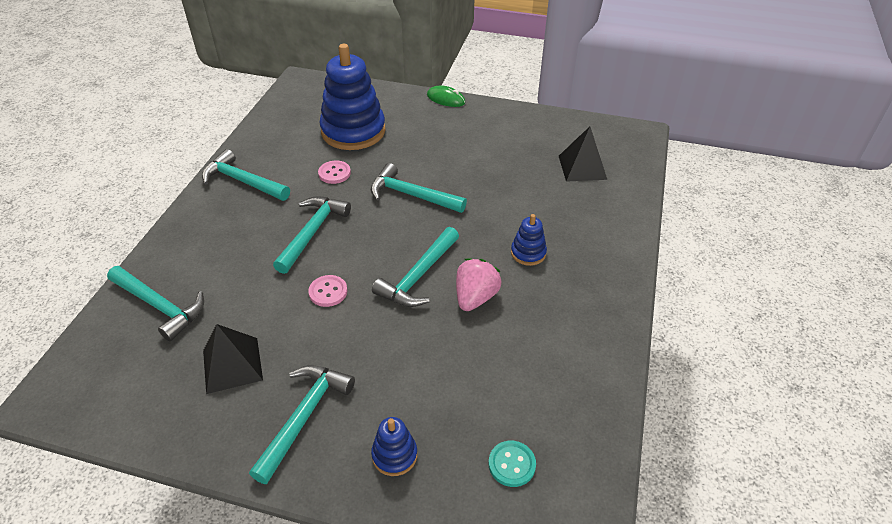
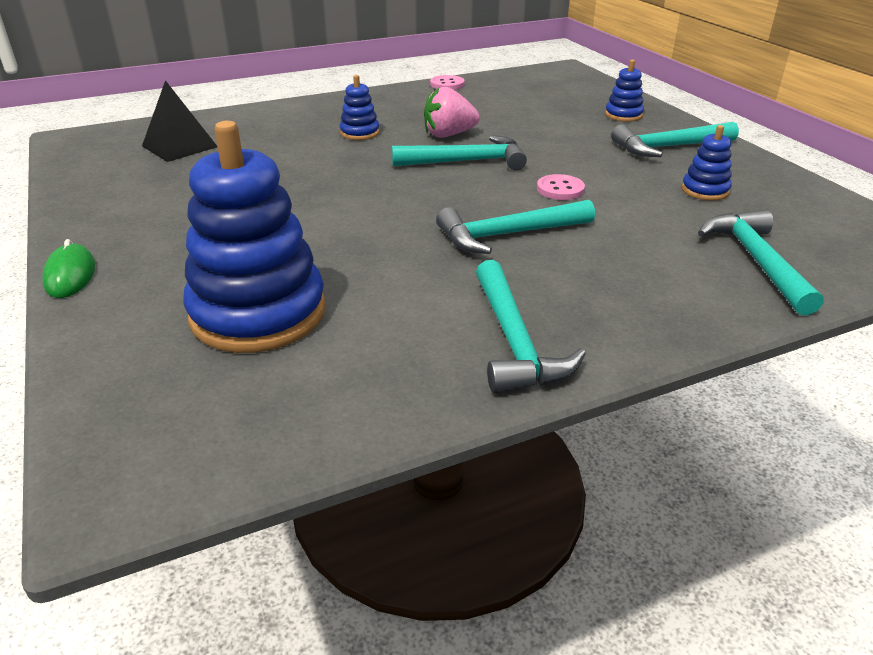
camera: 130 degrees left, 10 degrees down
(232, 365) = (705, 190): black pyramid -> blue stacking toy
(334, 173) = (384, 275): pink button -> pink button (447, 84)
(411, 195) = (354, 208): turquoise hammer -> none
(512, 464) = (558, 90): turquoise button -> none

